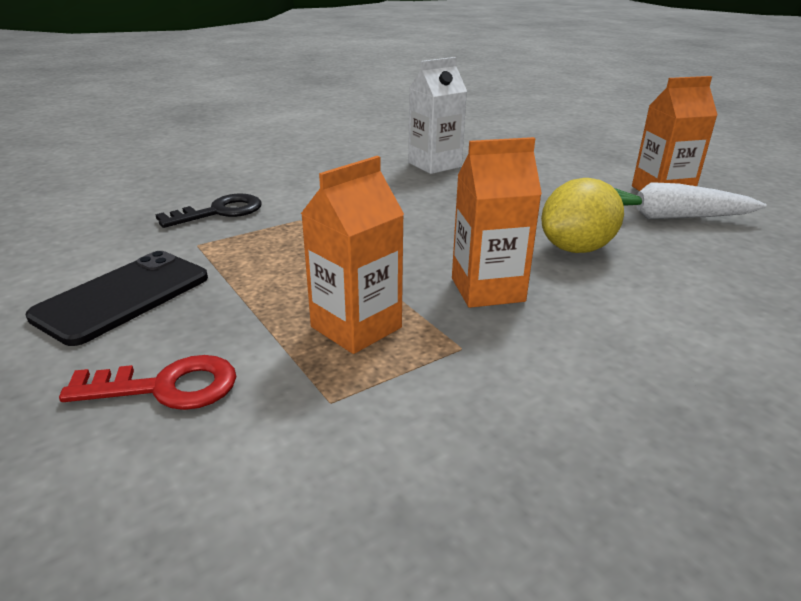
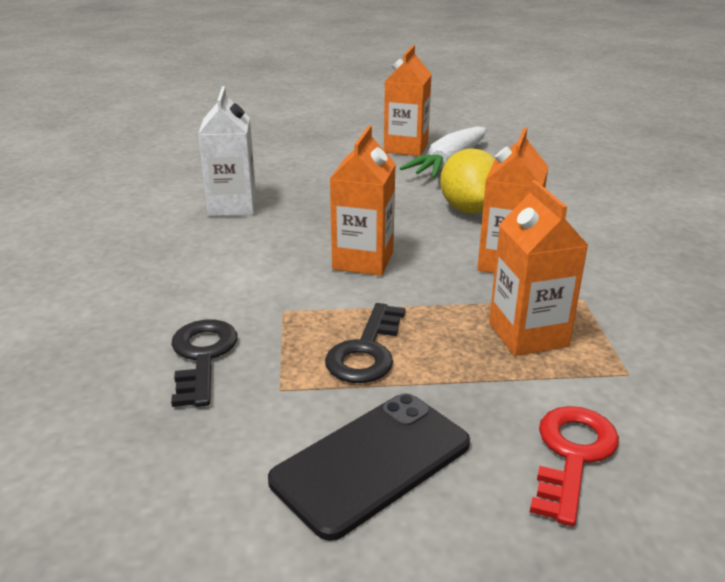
camera: 60 degrees left, 0 degrees up
(123, 297) = (372, 462): black phone -> black phone turned 75 degrees clockwise
(268, 261) = (366, 351): none -> black key
(408, 227) = (363, 260): none -> orange carton

